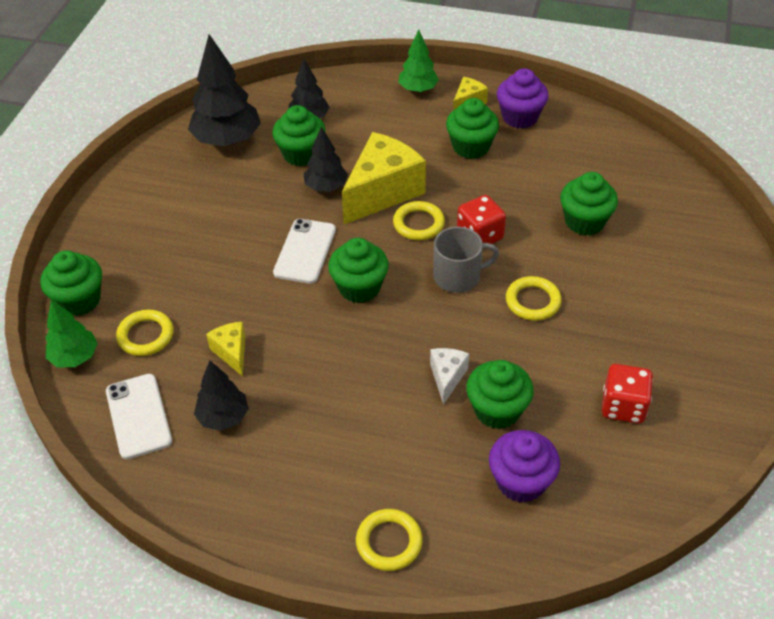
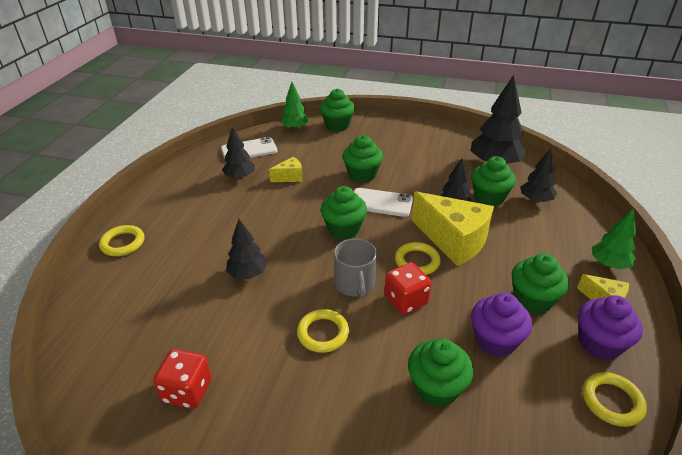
camera: 90 degrees right, 10 degrees down
(145, 335) = (308, 147): yellow ring -> yellow ring (612, 401)
(447, 377) = (248, 274): white cheese -> black tree
(497, 410) = (209, 301): green cupcake -> green cupcake (362, 175)
(520, 481) = (139, 311): purple cupcake -> purple cupcake (495, 340)

